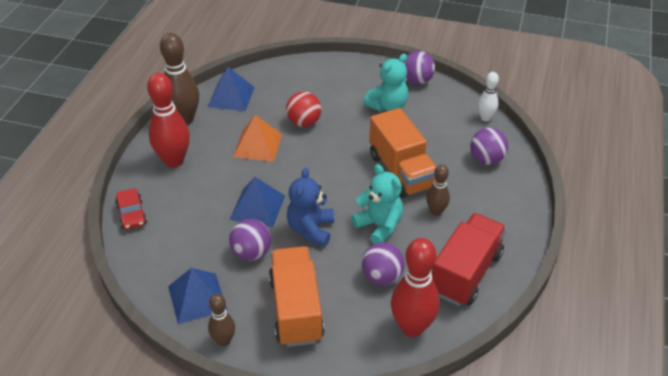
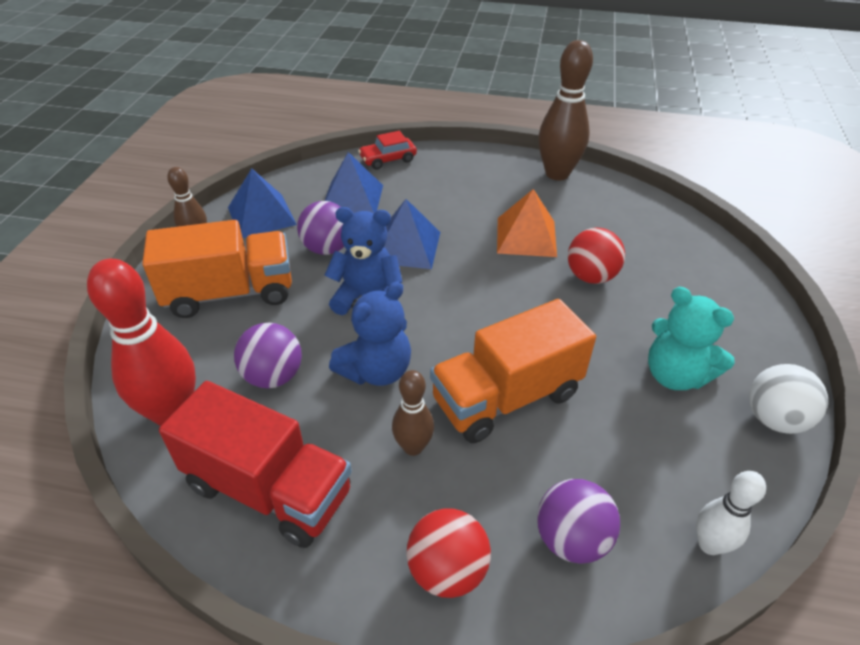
camera: 85 degrees right, 0 degrees up
(174, 161) = (479, 175): red bowling pin -> none
(231, 97) = (619, 205): blue pyramid -> blue pyramid (352, 199)
(379, 226) = (376, 371): turquoise teddy bear -> blue teddy bear
(417, 81) = (774, 419): purple ball -> white ball
(506, 203) = (447, 570): none -> red ball

